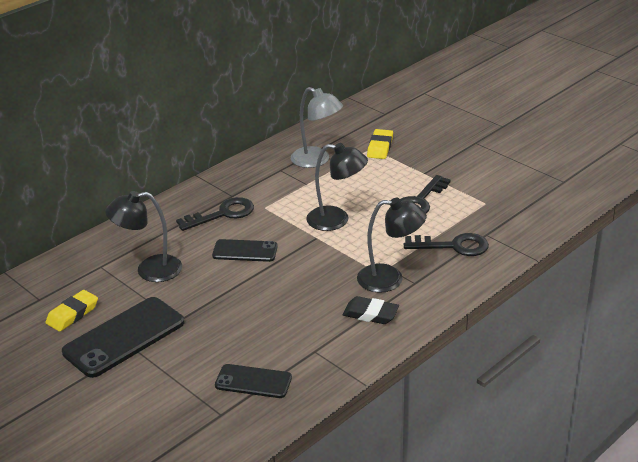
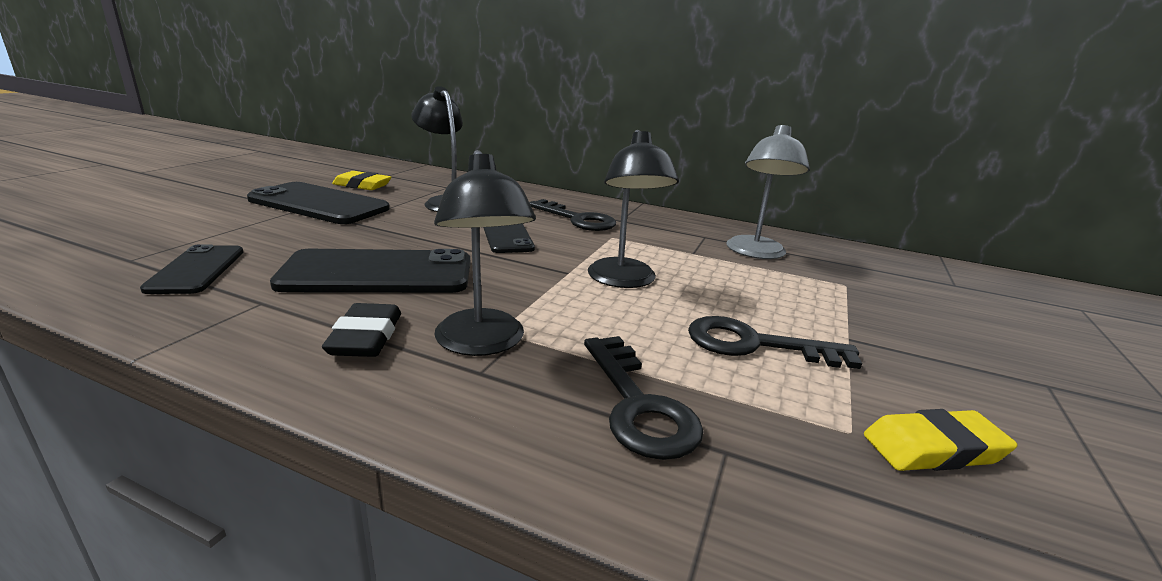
camera: 65 degrees right, 10 degrees down
(289, 309) = (378, 273): none -> black phone
(380, 147) = (859, 291): yellow eraser -> yellow eraser (934, 449)

